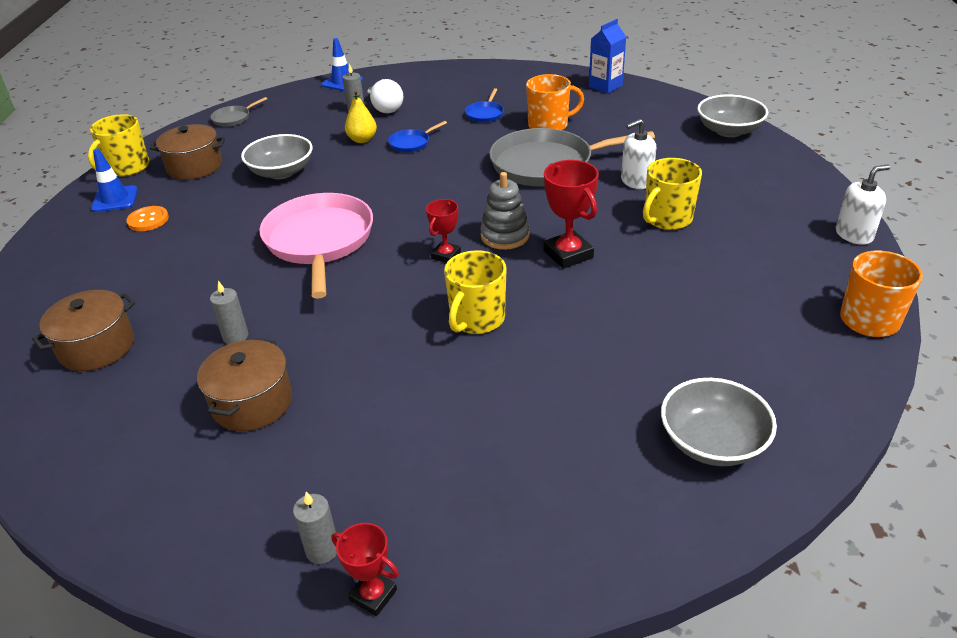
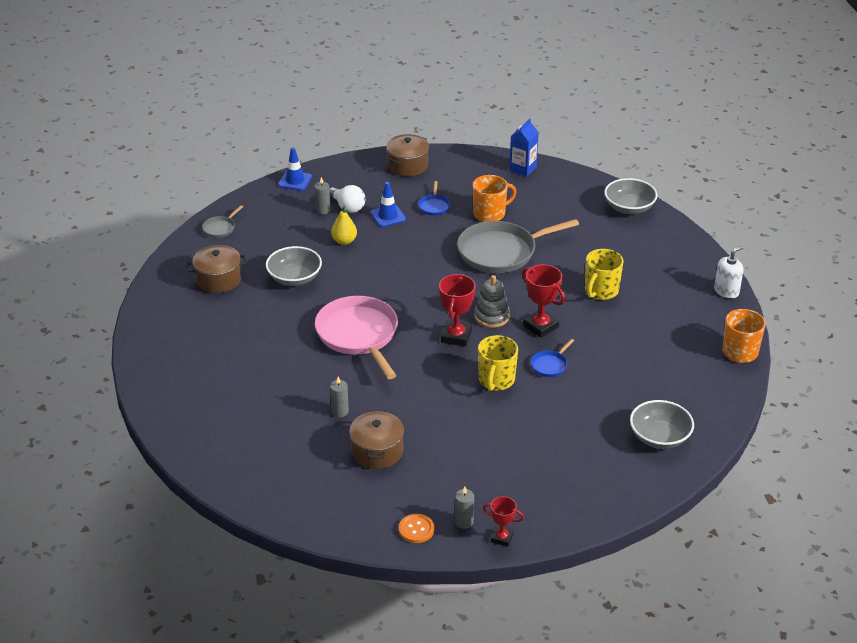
camera: 15 degrees left, 0 degrees up
(97, 347) = (248, 430): brown pot -> brown pot (408, 165)
(115, 199) = (173, 316): blue traffic cone -> blue traffic cone (388, 216)
(128, 168) = (161, 286): yellow mug -> none
(148, 220) = (214, 331): orange button -> orange button (416, 529)
(411, 143) = (386, 241): blue pan -> blue pan (550, 365)
(446, 255) = (456, 336): red trophy -> red trophy, size x1.62
(636, 181) = (571, 261): white soap dispenser -> none

